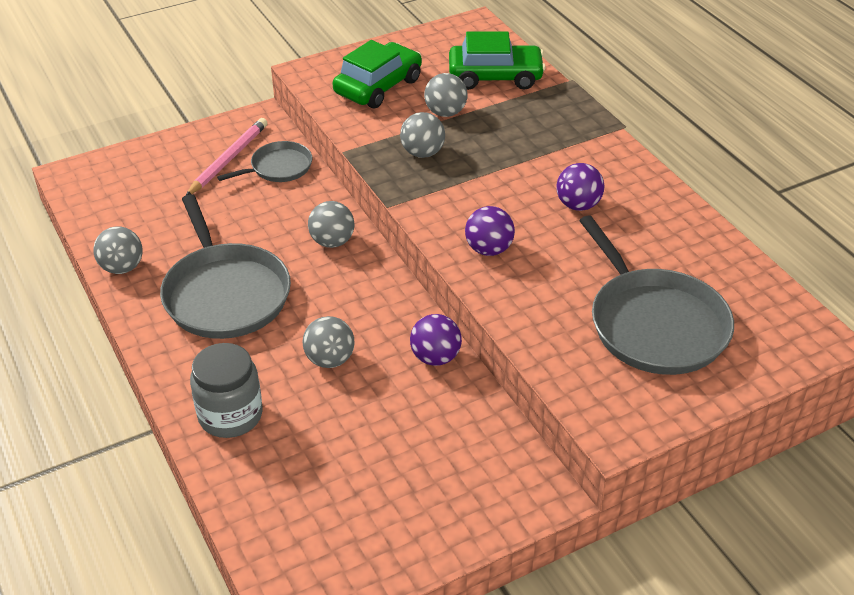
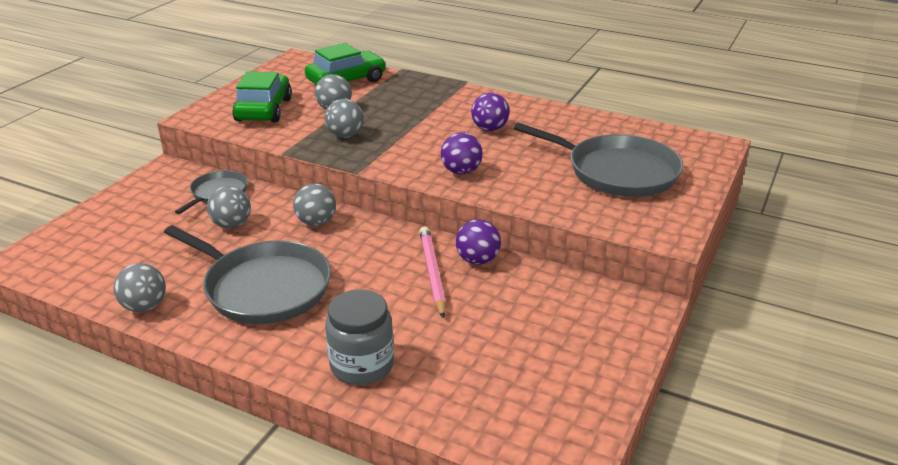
camera: 35 degrees left, 10 degrees down
(228, 159) = (166, 202): pink pencil -> pink pencil (432, 273)
(330, 360) = (401, 294): grey ball -> grey ball (231, 225)

